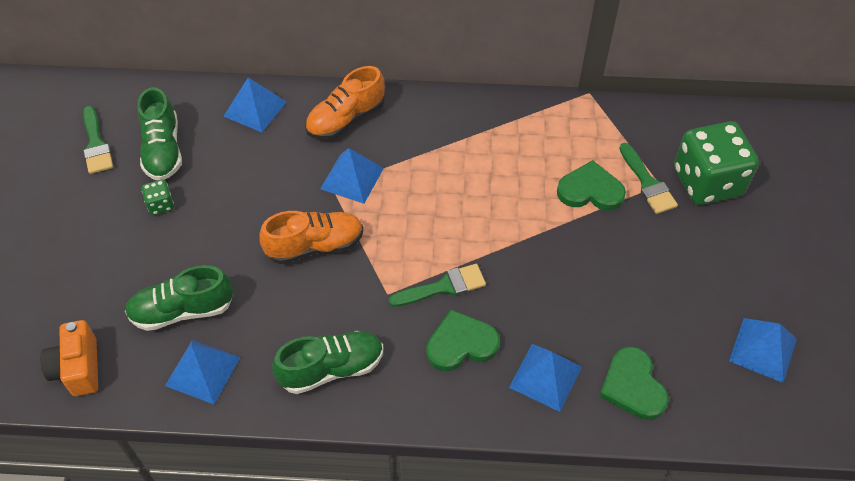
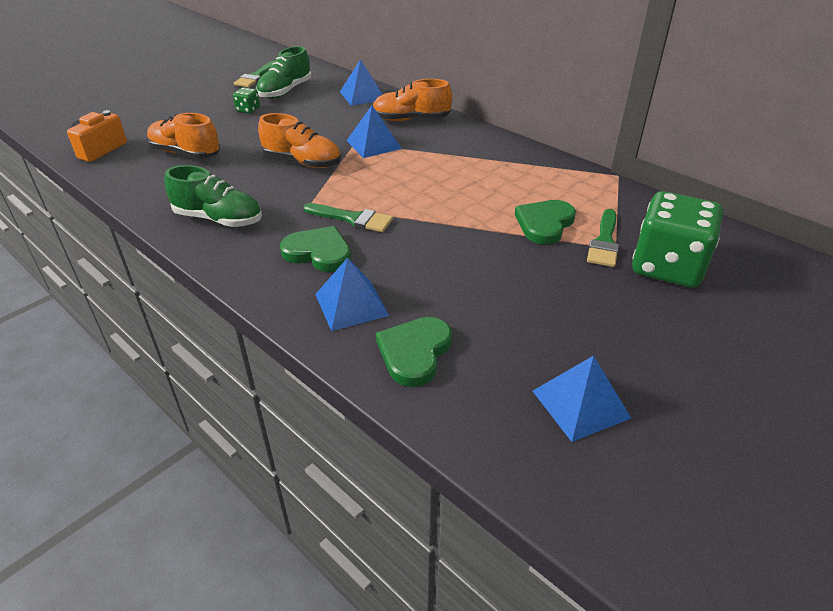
camera: 40 degrees right, 15 degrees down
(182, 310) = (185, 153): green shoe -> orange shoe
(203, 371) = (151, 182): blue pyramid -> none
(590, 190) = (544, 224): green heart -> green heart turned 105 degrees counterclockwise

